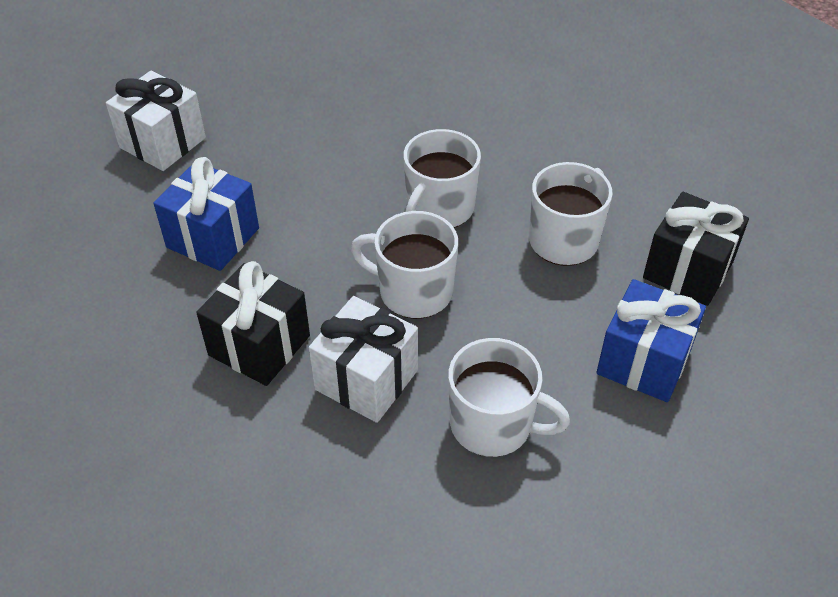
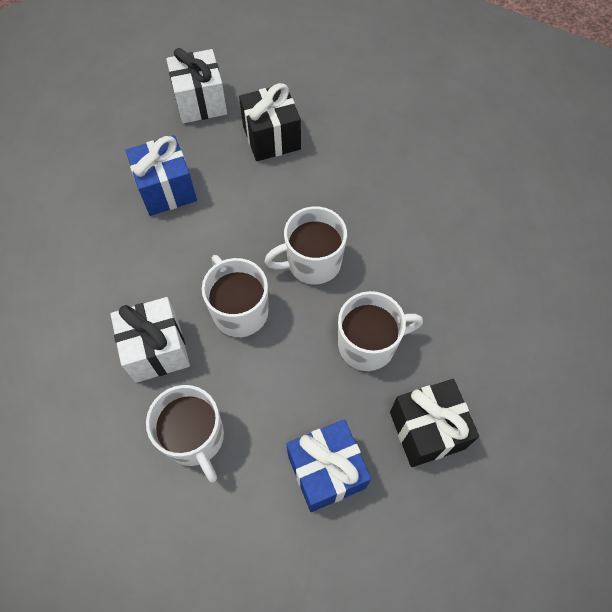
camera: 40 degrees right, 15 degrees up
(259, 345) = (124, 282): black gift -> black gift (271, 138)

